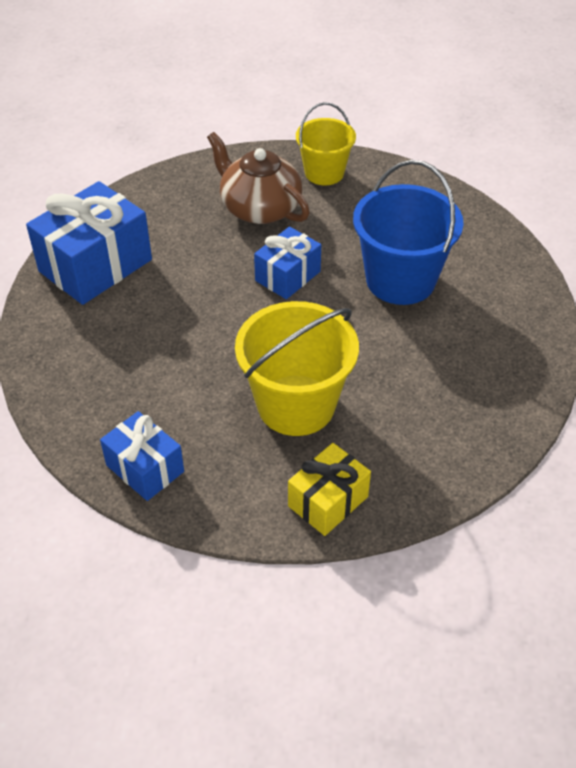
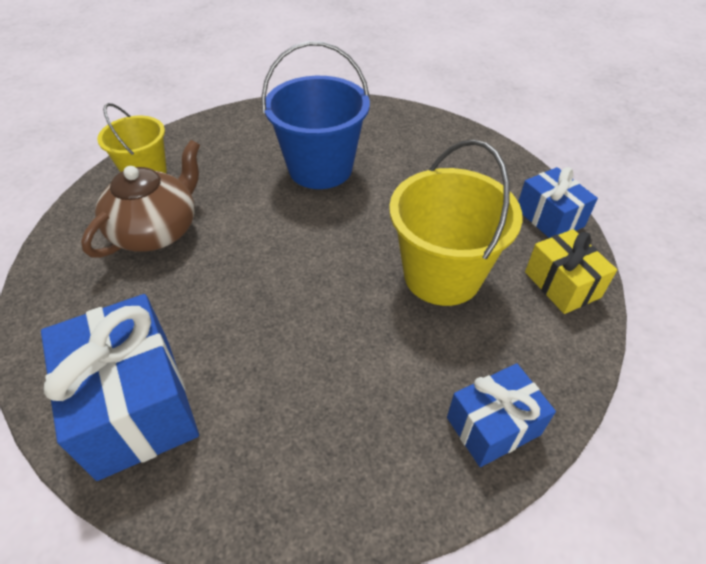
camera: 70 degrees left, 0 degrees up
(259, 208) = (156, 230): brown teapot -> brown teapot turned 150 degrees clockwise
(287, 276) = (270, 236): blue gift -> blue gift (549, 218)

